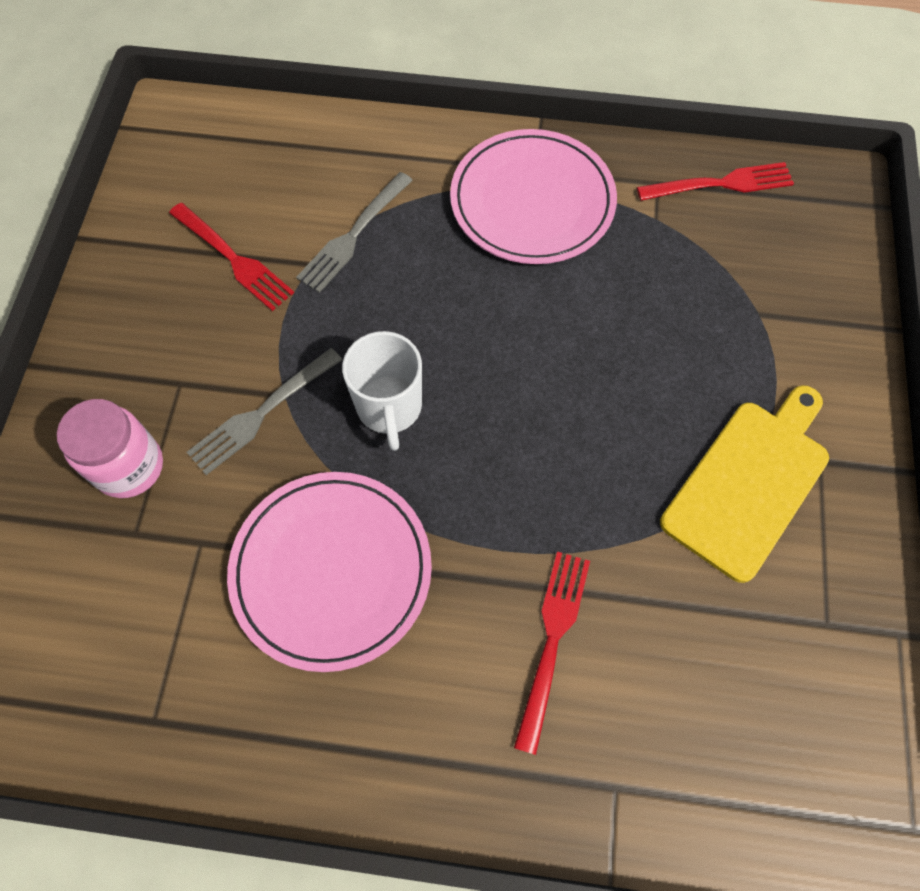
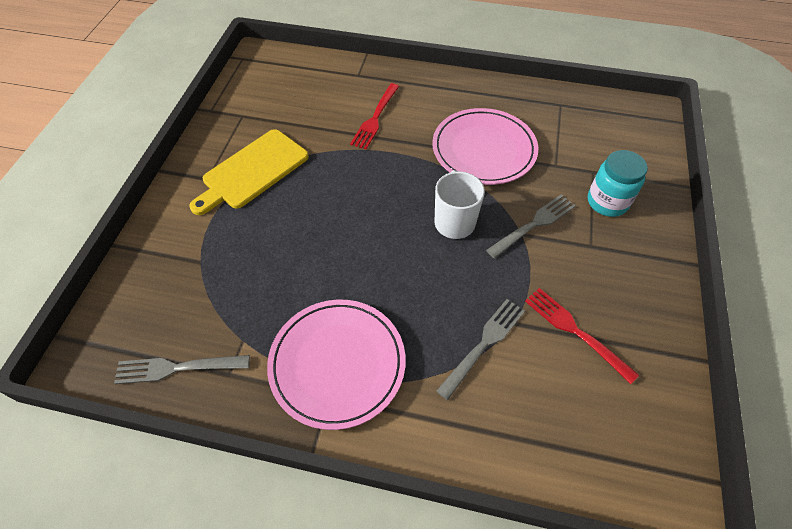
camera: 175 degrees left, 10 degrees down
(129, 467) = (607, 202): pink jar -> turquoise jar
(720, 184) = (177, 368): red fork -> grey fork

